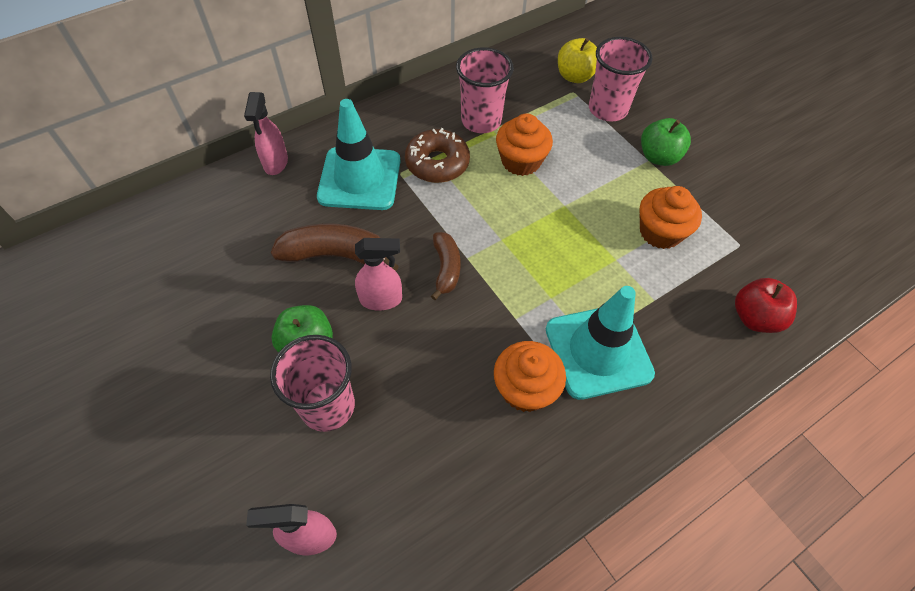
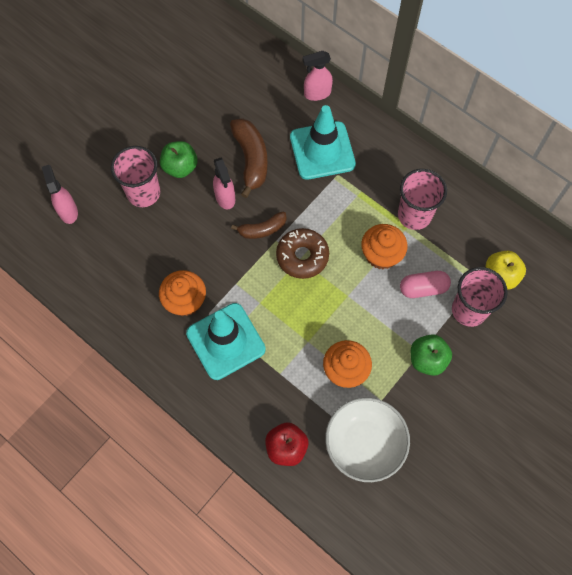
camera: 75 degrees right, 10 degrees up
(437, 163) = (356, 197): brown donut -> brown donut (302, 256)
(573, 137) = (423, 288): none -> pink capsule
(753, 237) = (365, 443): none -> white bowl

